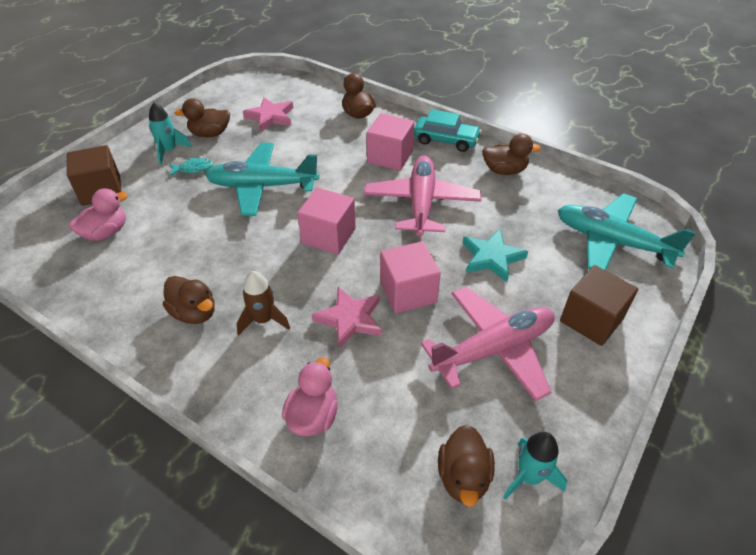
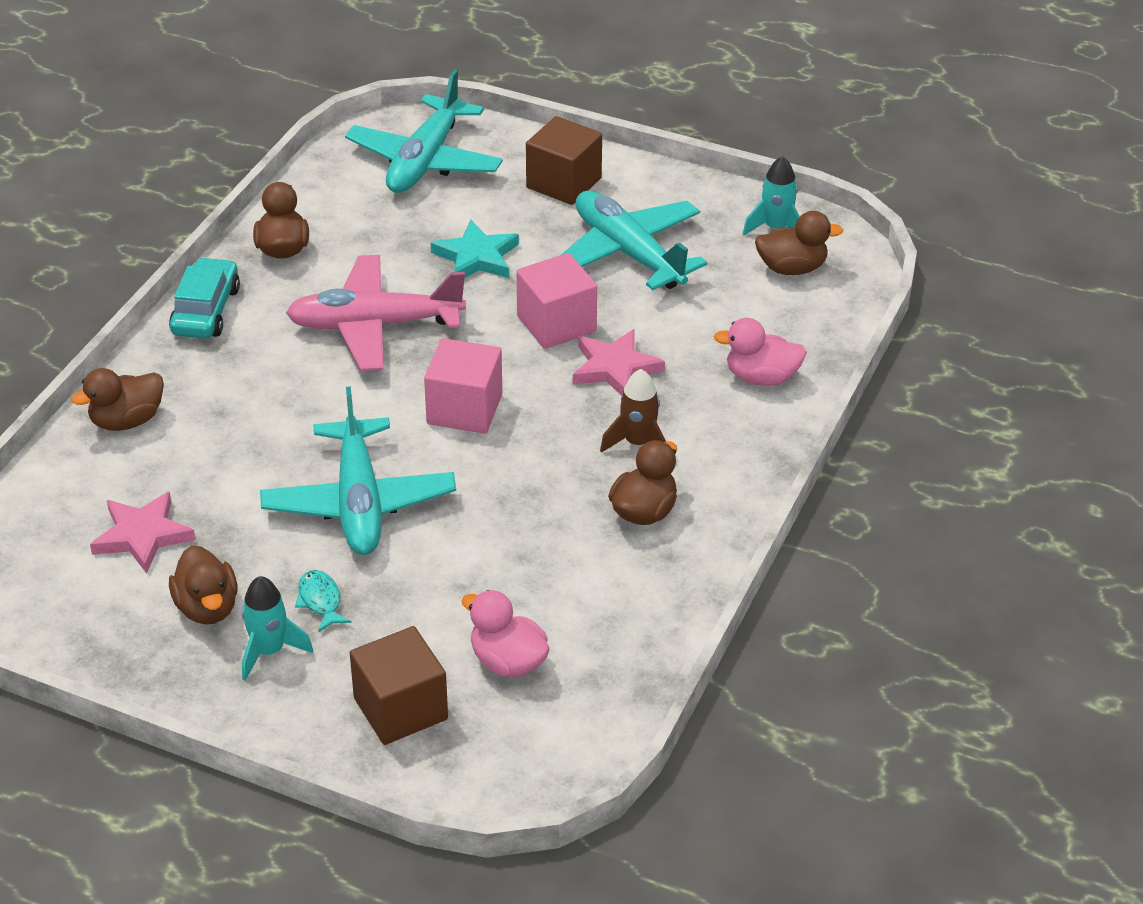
camera: 100 degrees left, 5 degrees down
(390, 157) = (259, 368): pink cube -> none
(493, 349) = (628, 253): pink plane -> turquoise plane

